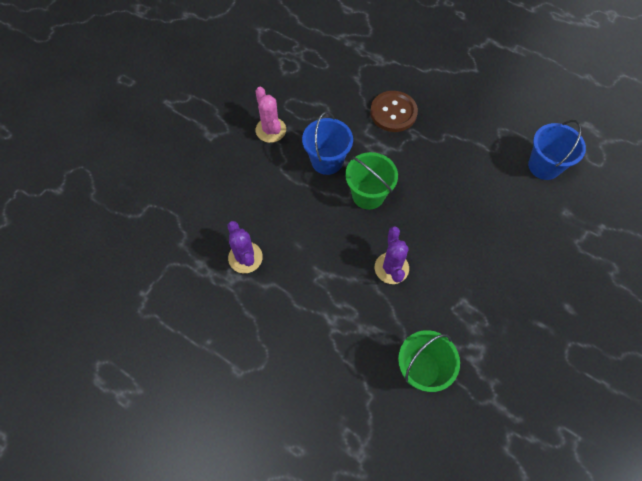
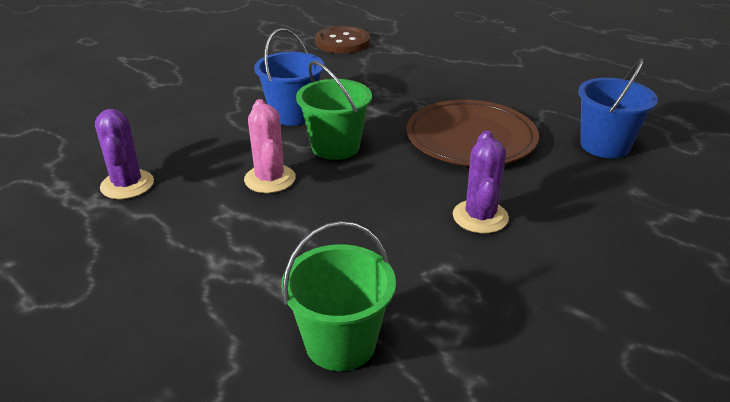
camera: 10 degrees right, 30 degrees down
(271, 130) = (233, 86): pink cactus -> pink cactus (270, 179)
(391, 268) = (339, 218): purple cactus -> purple cactus (480, 217)
(393, 112) = (399, 86): brown button -> brown button (342, 42)
(456, 171) = (471, 138): none -> brown plate

